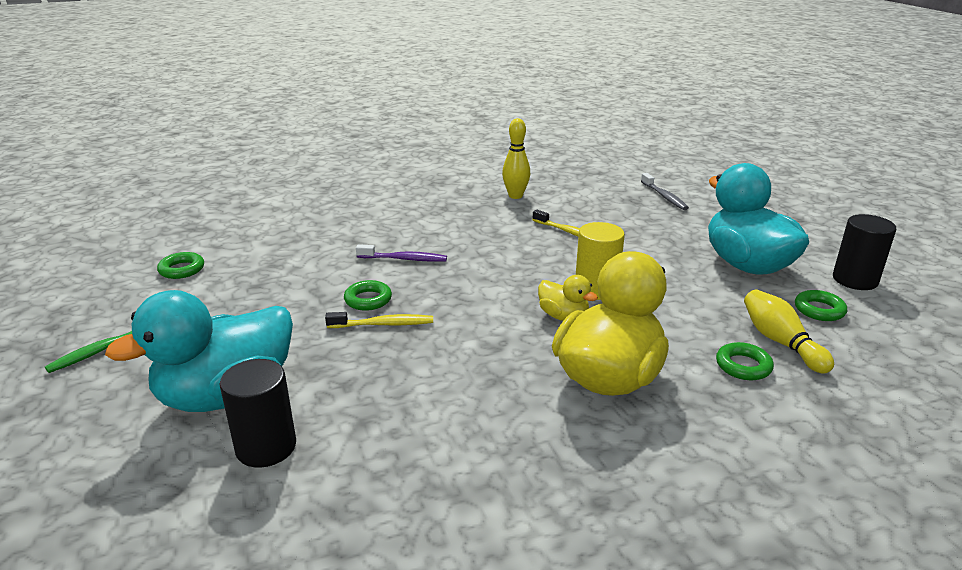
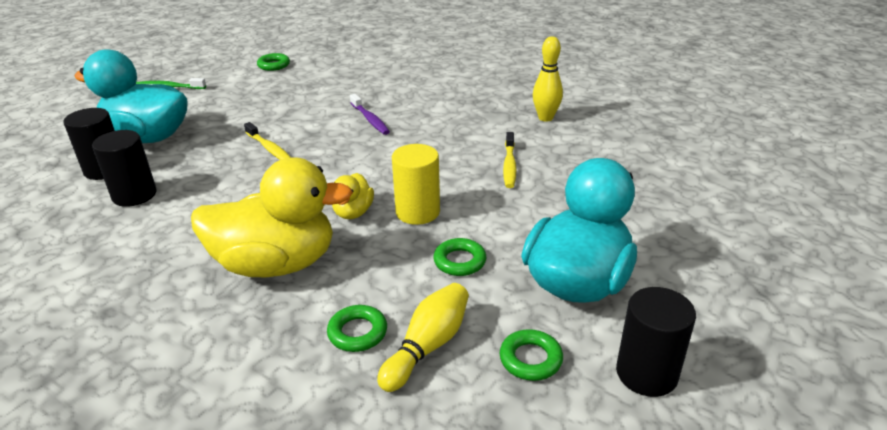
camera: 55 degrees right, 5 degrees up
(366, 436) = (134, 195): none -> black cylinder
(368, 300) = (297, 131): green ring -> green ring (459, 261)
(664, 197) = (672, 186): grey toothbrush -> none

